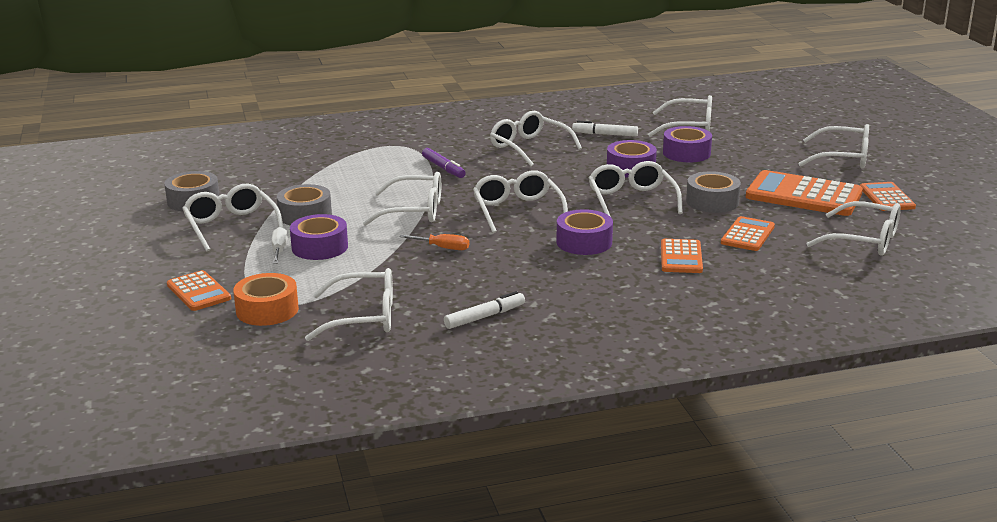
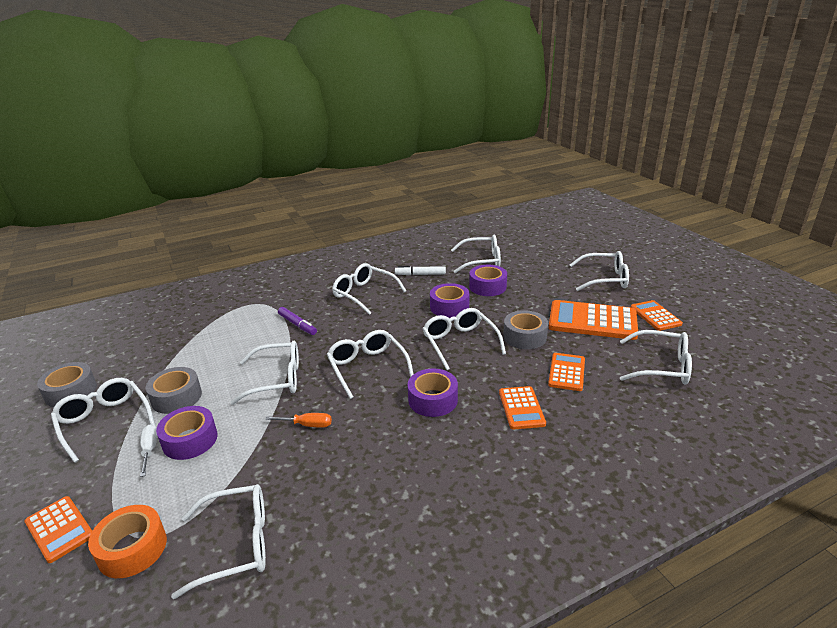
camera: 10 degrees left, 5 degrees up
(484, 317) = (360, 523): white marker -> none

